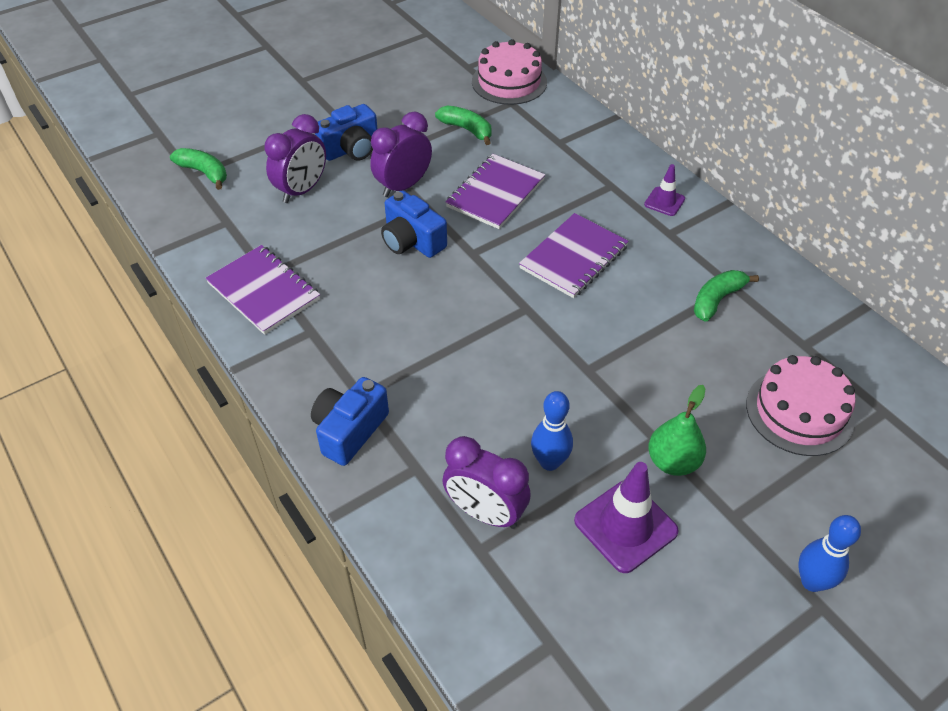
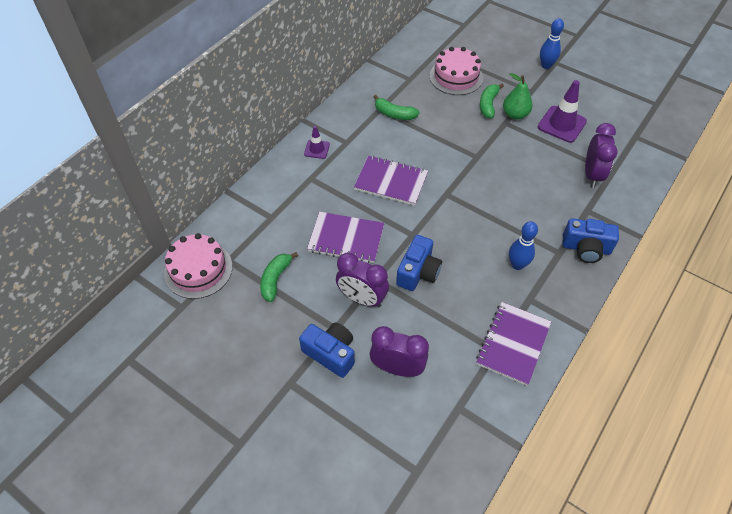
camera: 110 degrees left, 5 degrees up
(204, 173) = (409, 461): green banana -> green banana (488, 105)
(549, 462) = (546, 158): blue bowling pin -> blue bowling pin (517, 265)

